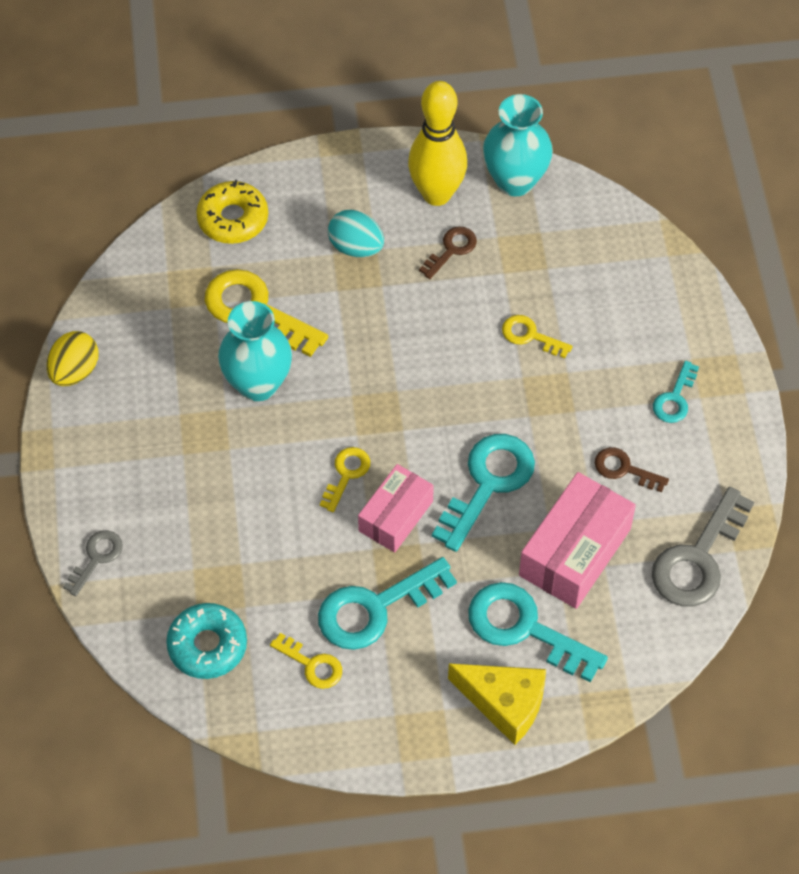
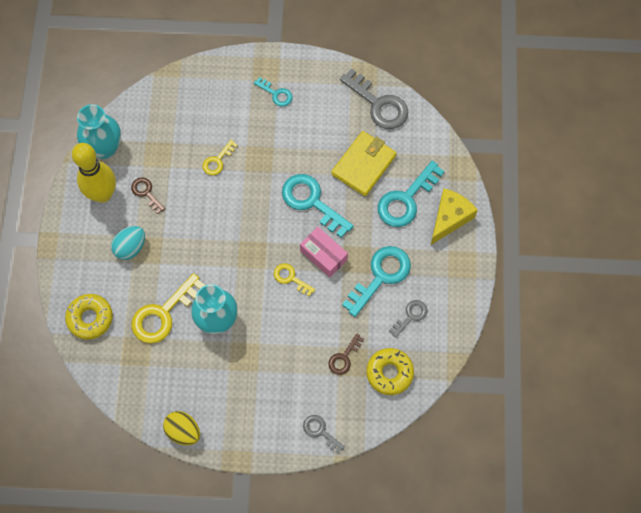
camera: 80 degrees left, 10 degrees up
(207, 645) = (389, 373): turquoise donut -> yellow donut
(312, 665) = (411, 316): yellow key -> grey key
(375, 608) = (381, 276): turquoise key -> turquoise key turned 120 degrees counterclockwise
(574, 552) = (363, 165): pink box -> yellow wallet
(624, 469) = (316, 129): brown key -> brown key (344, 358)

